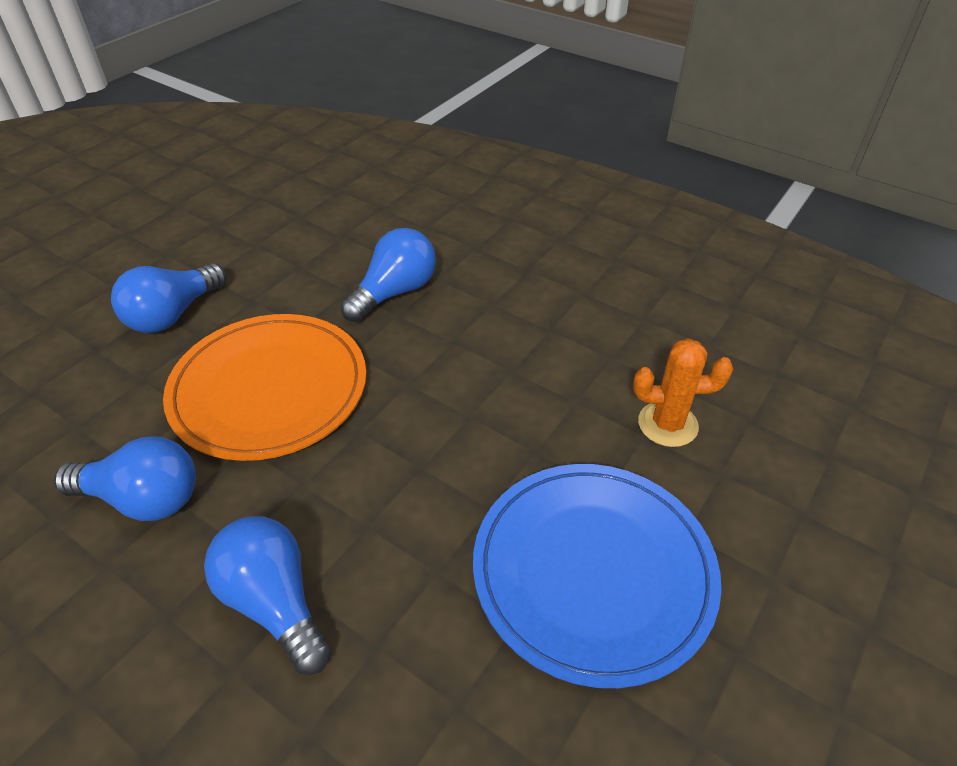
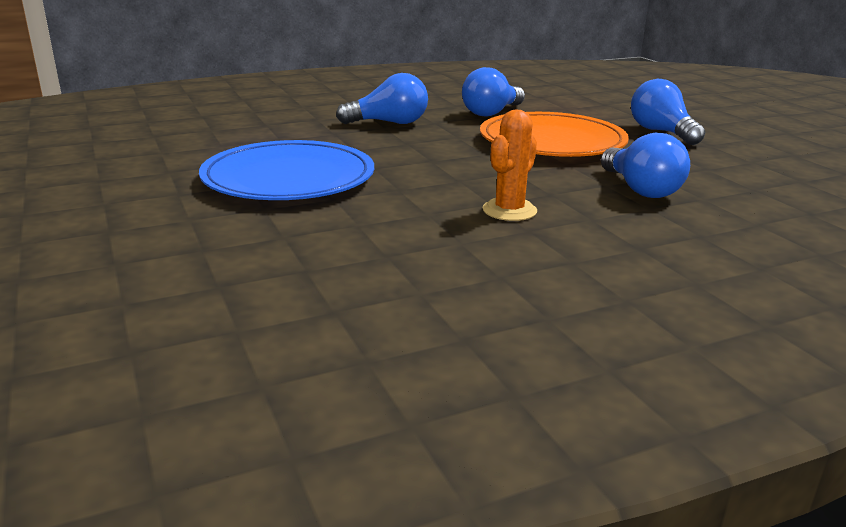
camera: 120 degrees right, 20 degrees down
(667, 424) = (355, 236): orange cactus -> orange cactus (509, 210)

